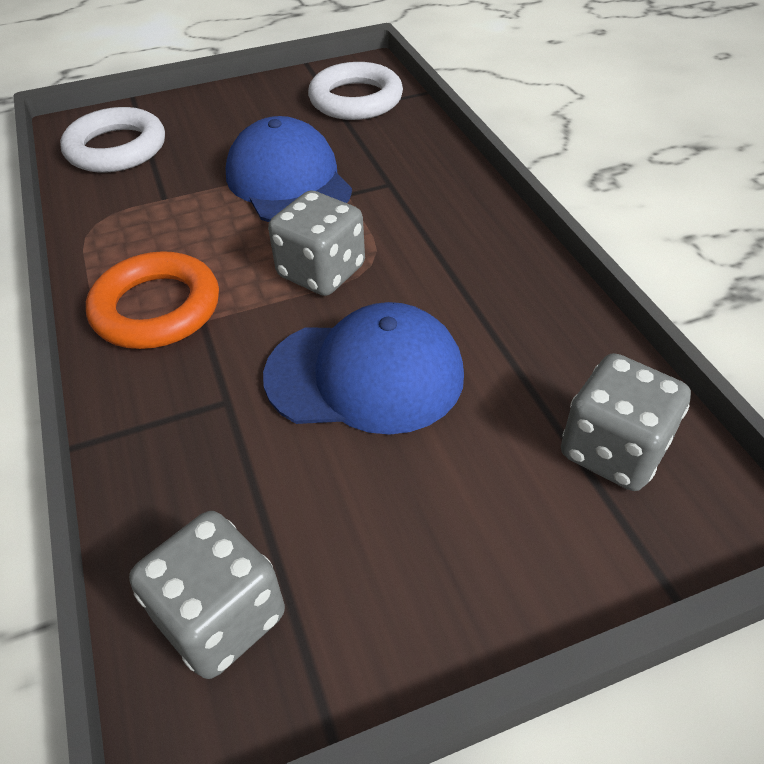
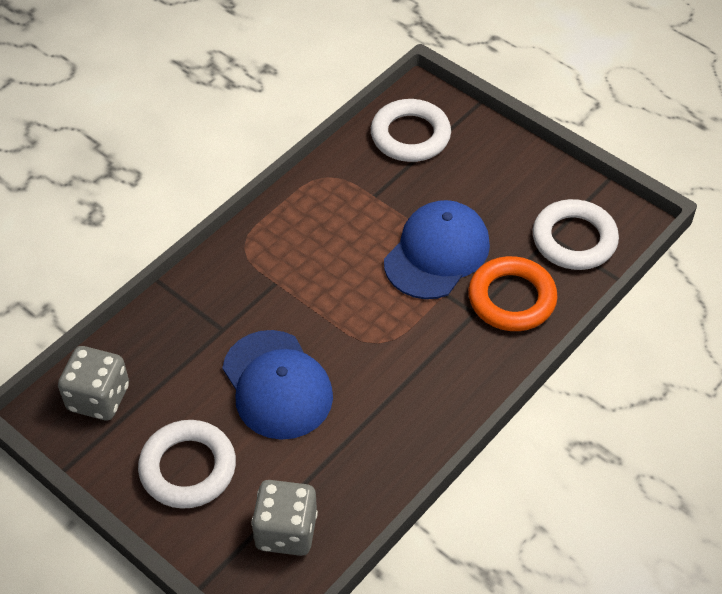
camera: 60 degrees right, 5 degrees up
(156, 308) = (272, 255): orange ring -> orange ring (511, 298)
(321, 272) = (353, 319): grey dice -> none
(443, 533) = (188, 468): none -> white ring

